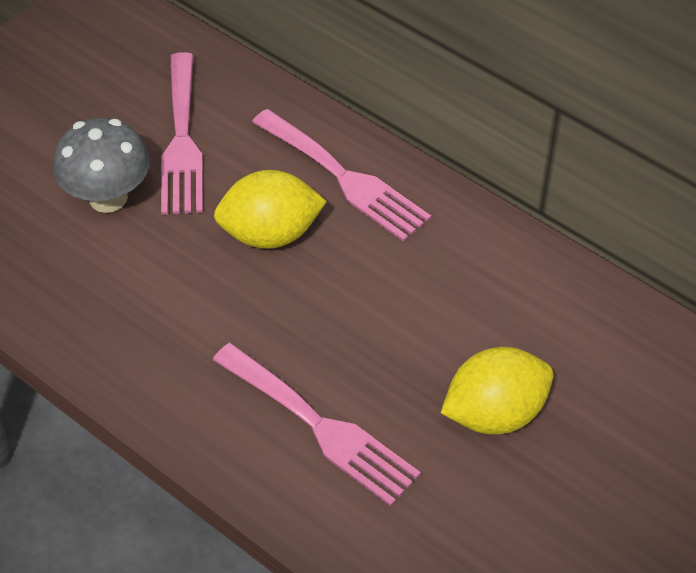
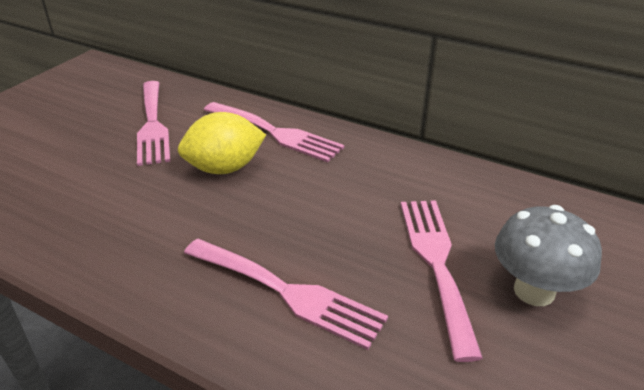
camera: 10 degrees left, 15 degrees down
(108, 197) = (94, 160): grey mushroom -> grey mushroom (534, 291)
(494, 413) = (436, 262): yellow lemon -> pink fork

